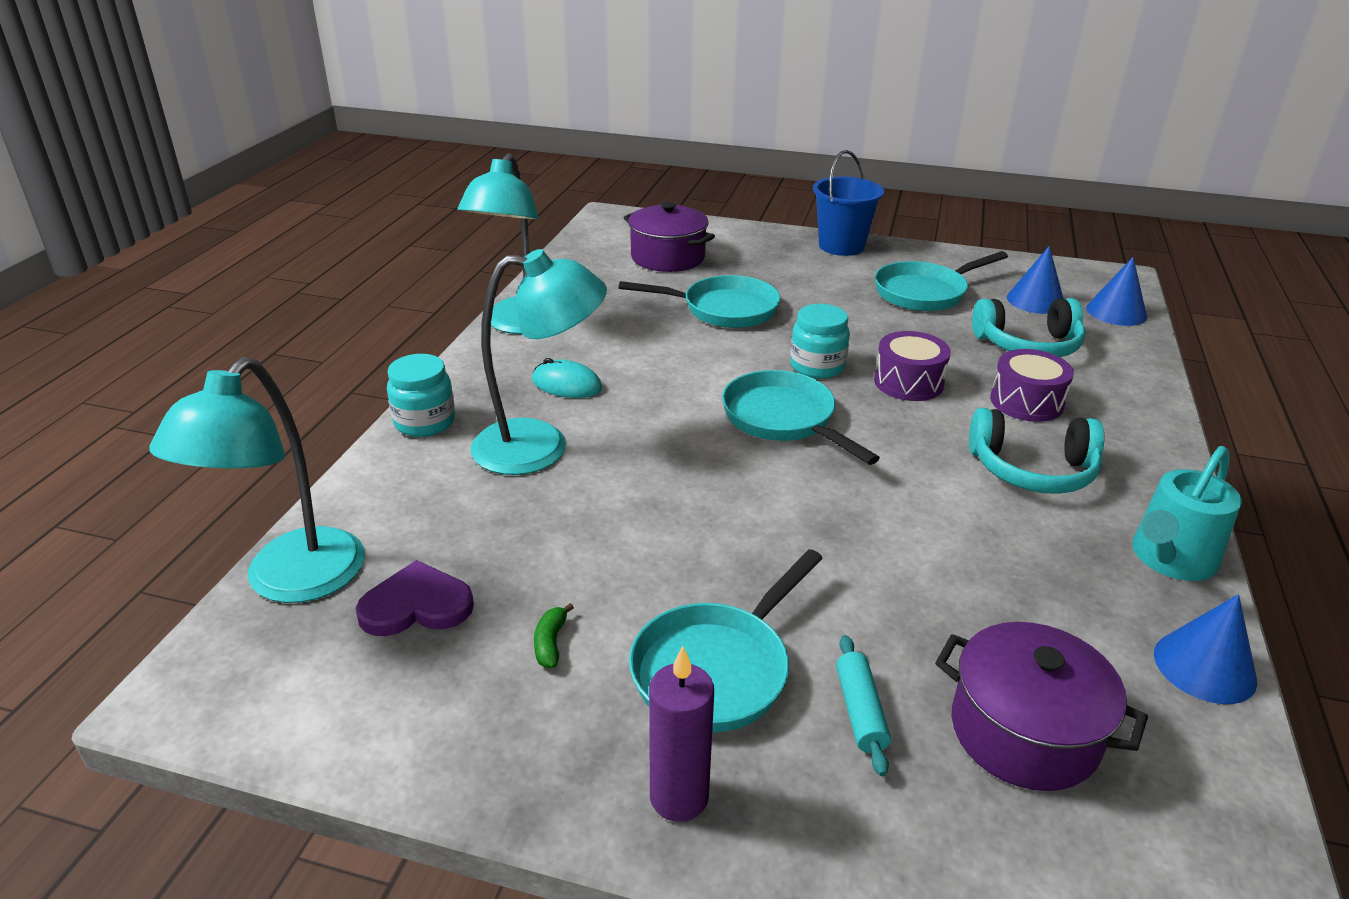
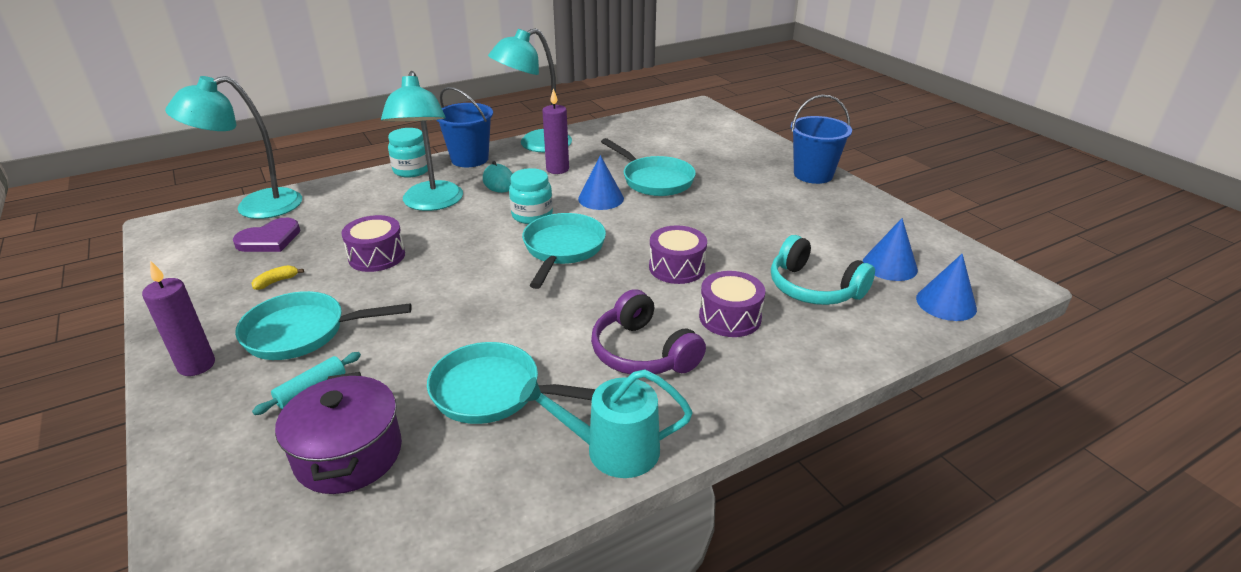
camera: 45 degrees right, 0 degrees up
(416, 605) = (269, 239): purple heart -> purple heart turned 105 degrees clockwise
(473, 375) = (470, 159): none -> blue bucket
(541, 447) = (431, 203): turquoise lamp -> turquoise lamp turned 45 degrees clockwise
(551, 643) = (276, 281): green banana -> yellow banana
(603, 341) = (557, 169): none -> purple candle
(610, 538) = (377, 256): none -> purple drum
(668, 257) = (683, 140): purple pot -> none
(817, 366) = (641, 233): turquoise jar -> turquoise jar (532, 215)
(924, 293) = (810, 225): turquoise pan -> turquoise pan (493, 392)
(1032, 470) = (643, 352): turquoise headphones -> purple headphones
(1204, 666) = (497, 508): blue cone -> blue cone (601, 198)

